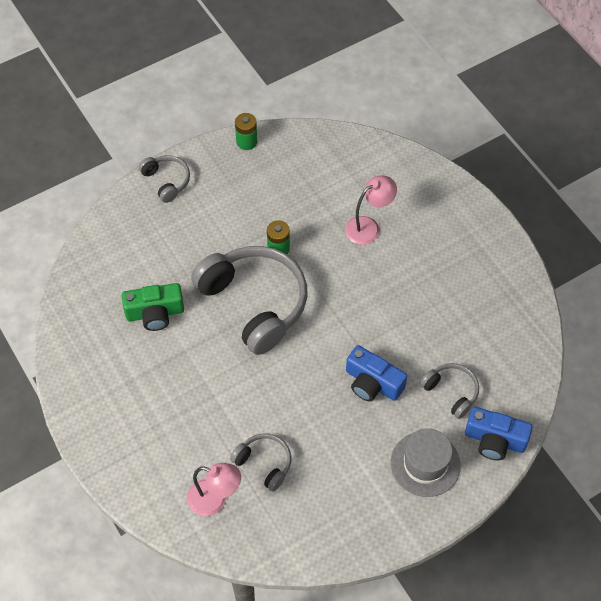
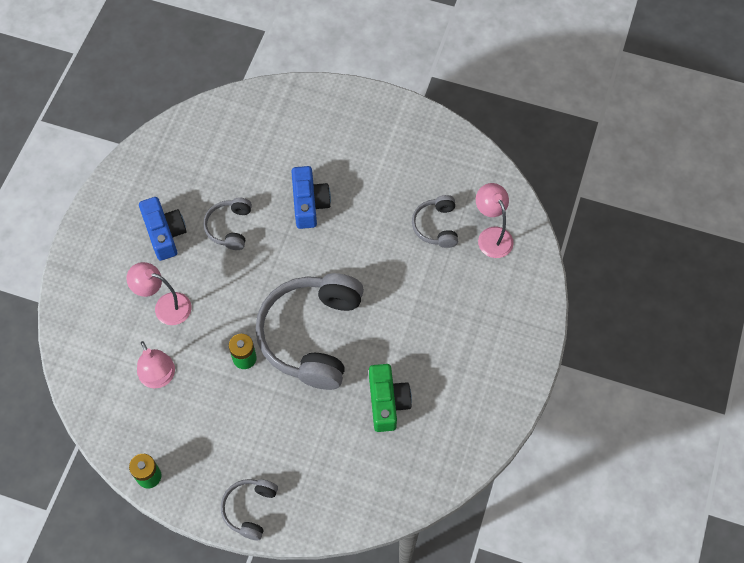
camera: 130 degrees left, 5 degrees up
(155, 313) = (387, 402): green camera -> green camera turned 45 degrees clockwise
(313, 189) = (160, 378): none -> pink lamp
(425, 464) = (343, 130): grey hat -> none
(451, 392) = (271, 150): grey headphones -> grey headphones (229, 227)
(494, 440) = (287, 102): blue camera -> blue camera (165, 233)

